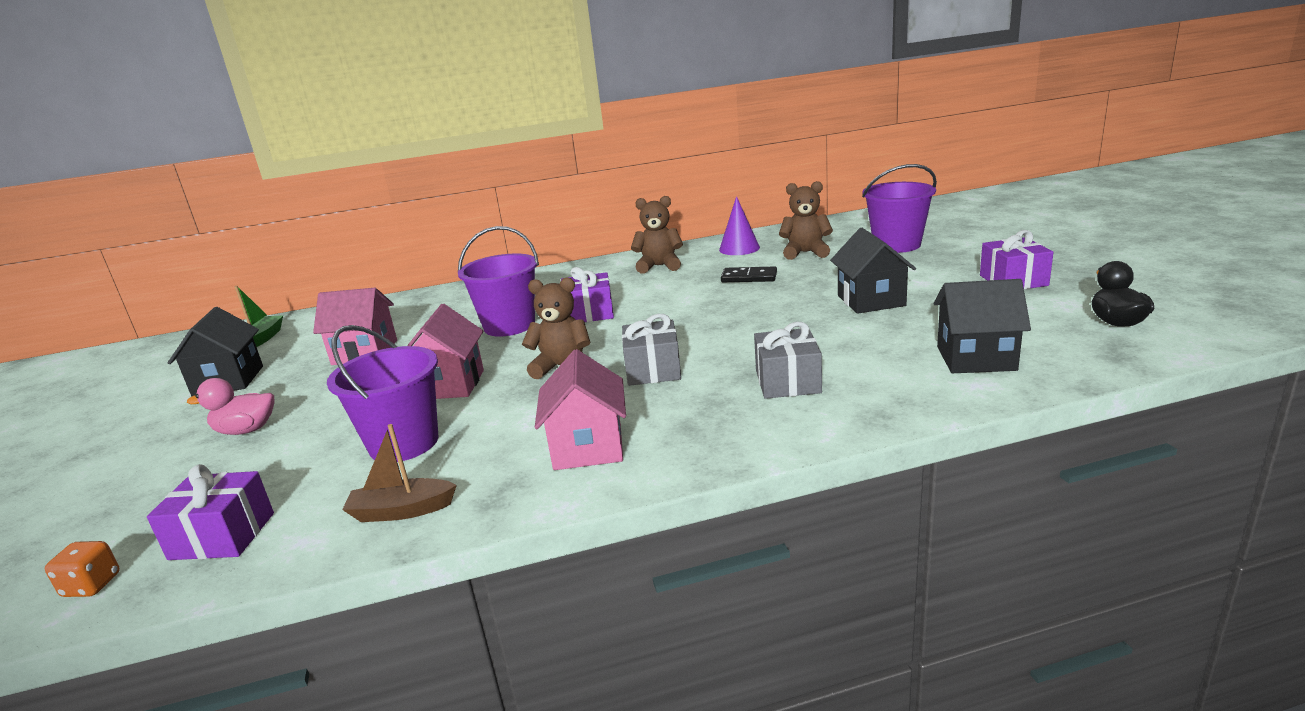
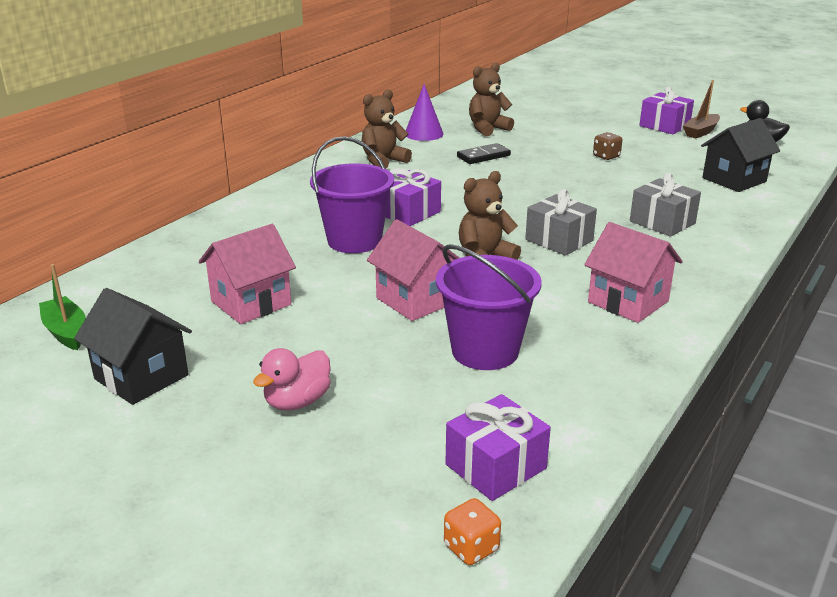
camera: 45 degrees left, 5 degrees up
(402, 511) = (595, 387): brown boat -> brown boat (701, 132)
(871, 300) = (606, 156): black house -> brown dice
(896, 245) = (544, 112): purple bucket -> none

